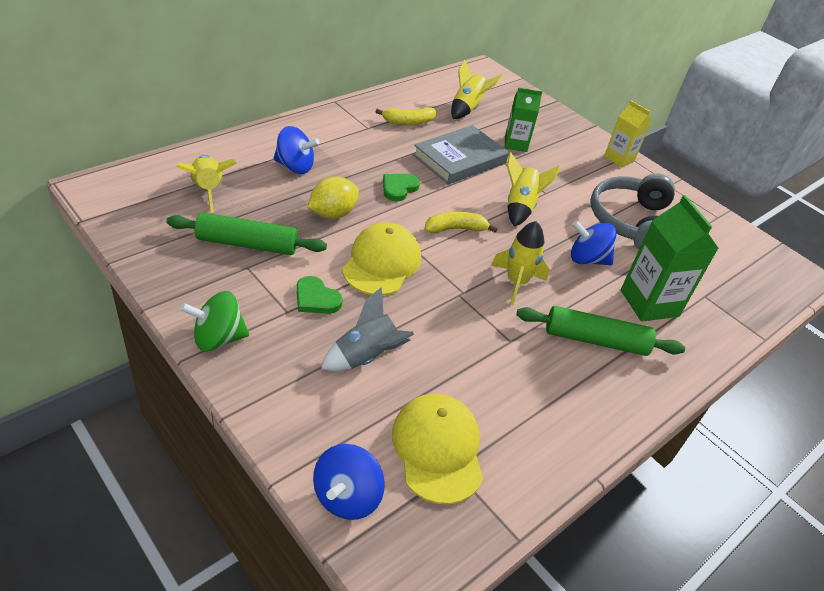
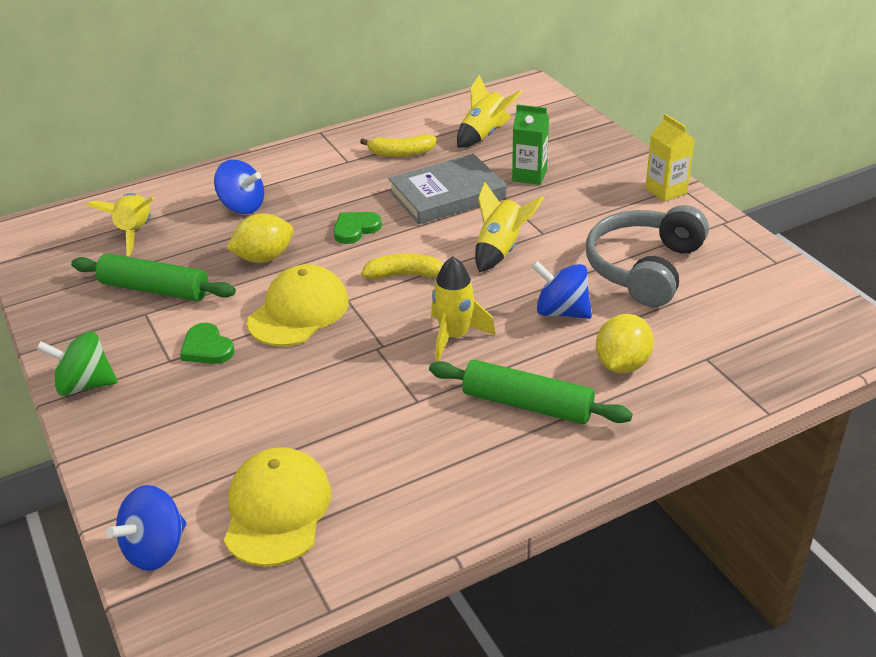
camera: 20 degrees right, 5 degrees down
(366, 356) = (237, 410): grey rocket -> none
(649, 303) = (622, 364): green carton -> yellow lemon

